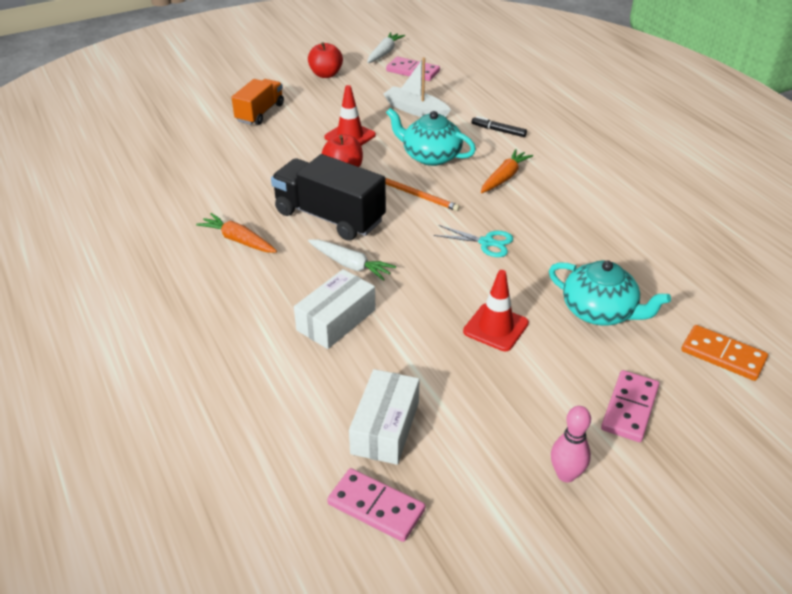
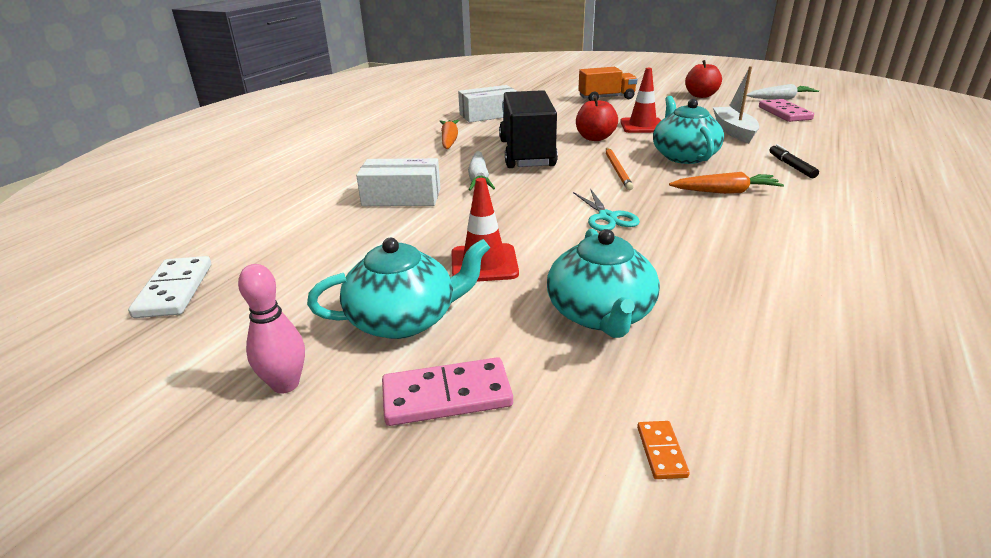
camera: 55 degrees right, 10 degrees down
(376, 507) = (175, 290): pink domino -> white domino
(385, 427) = (283, 260): white box -> white box (488, 115)
(535, 394) = (404, 320): none -> turquoise teapot
(723, 355) = (661, 451): orange domino -> orange domino, size x0.49

